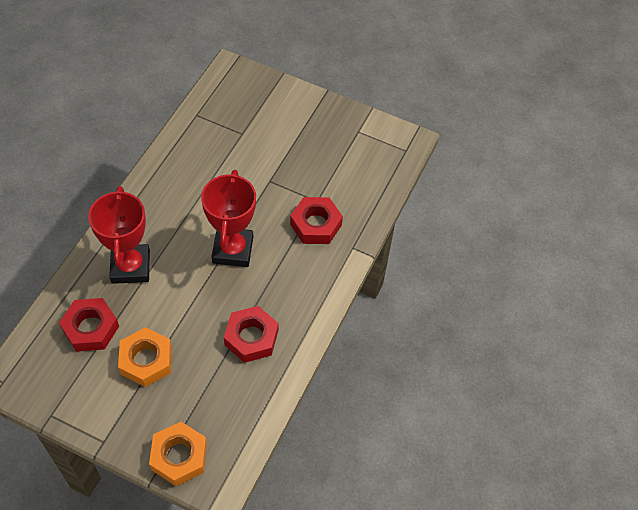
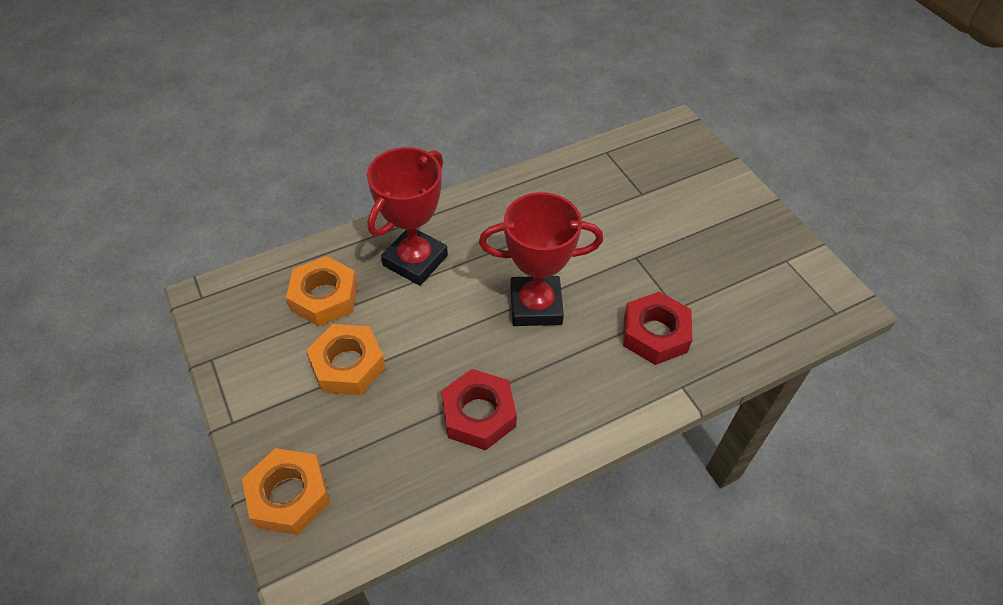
camera: 40 degrees right, 5 degrees down
(90, 328) = (324, 297): red nut -> orange nut
(232, 250) = (536, 305): red trophy -> red trophy turned 45 degrees clockwise

